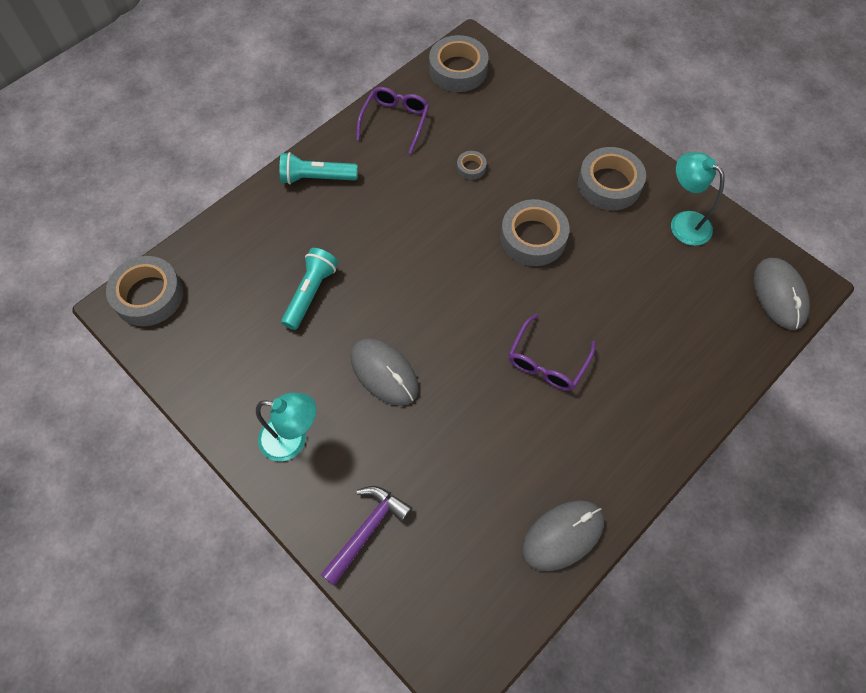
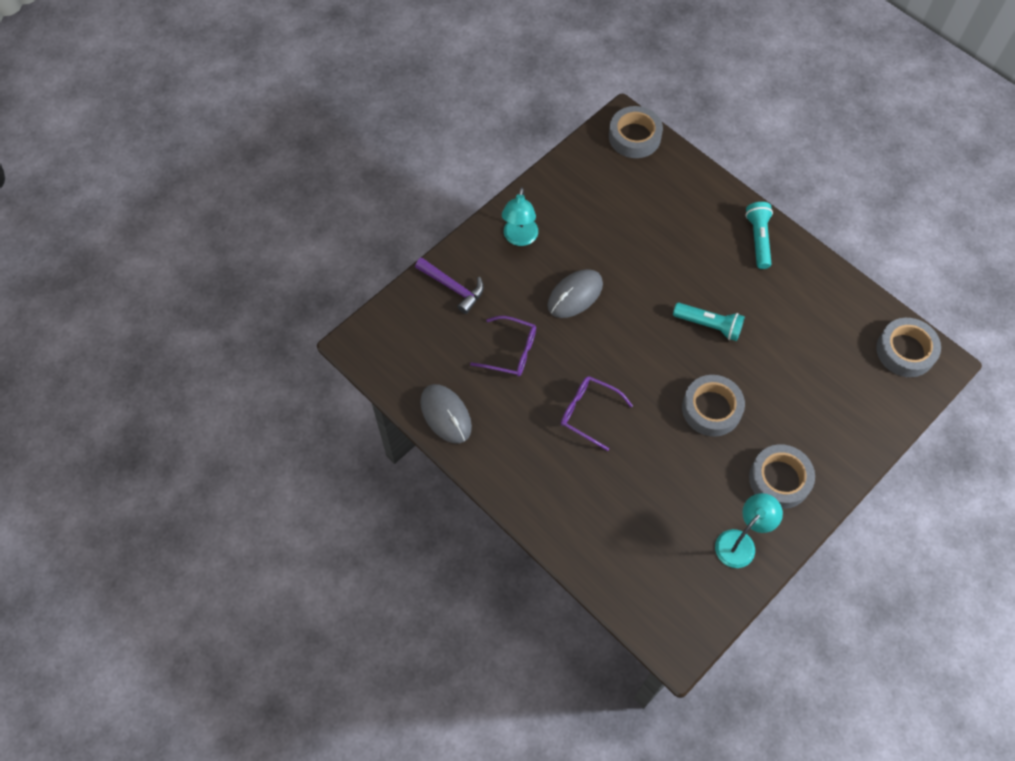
camera: 90 degrees right, 0 degrees up
(310, 293) = (643, 242): turquoise flashlight -> turquoise flashlight (709, 325)
(395, 121) = (831, 298): purple glasses -> purple glasses (511, 351)
(471, 168) = (784, 360): grey tape -> none
(779, 295) = (665, 619): grey mouse -> none

